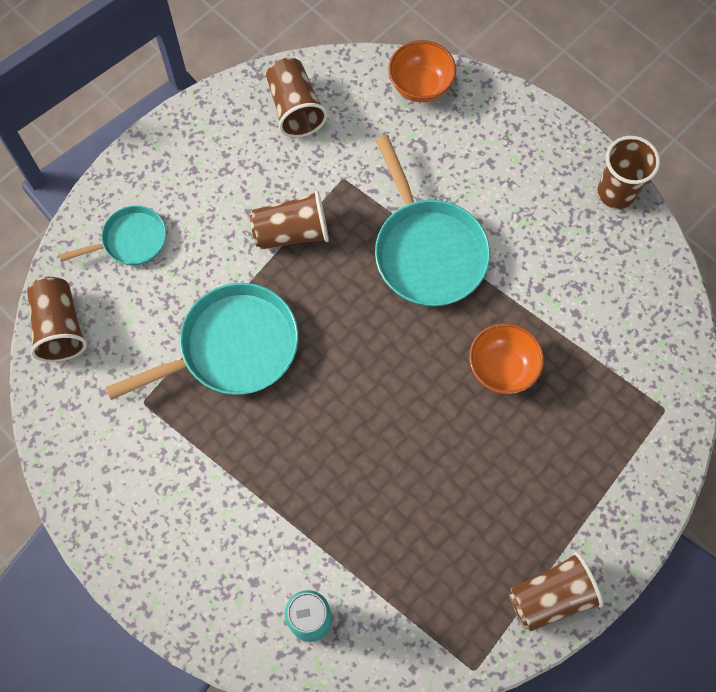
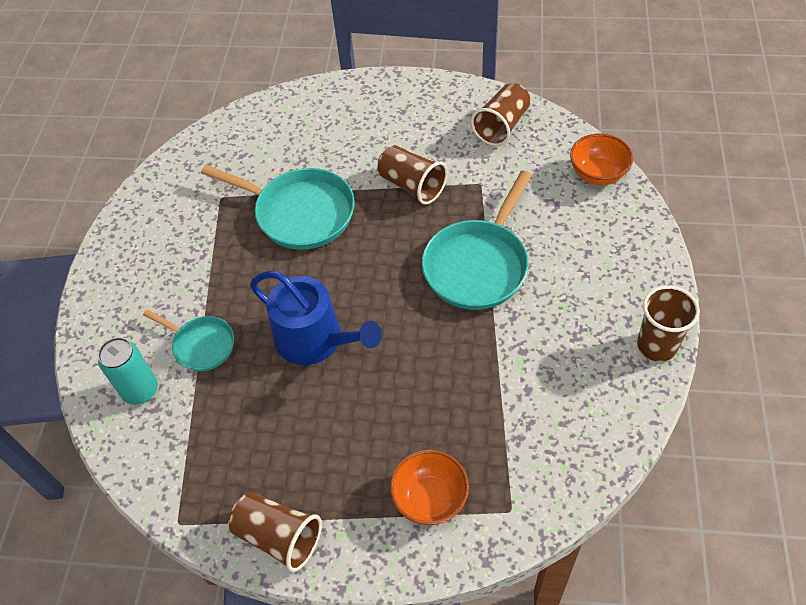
camera: 55 degrees right, 15 degrees down
(60, 327) = (234, 127): brown cup -> none
(130, 240) = (323, 117): turquoise pan -> turquoise pan (201, 345)
(387, 435) = (315, 340): none -> blue watering can
(502, 368) = (434, 373): orange bowl -> orange bowl (430, 499)

